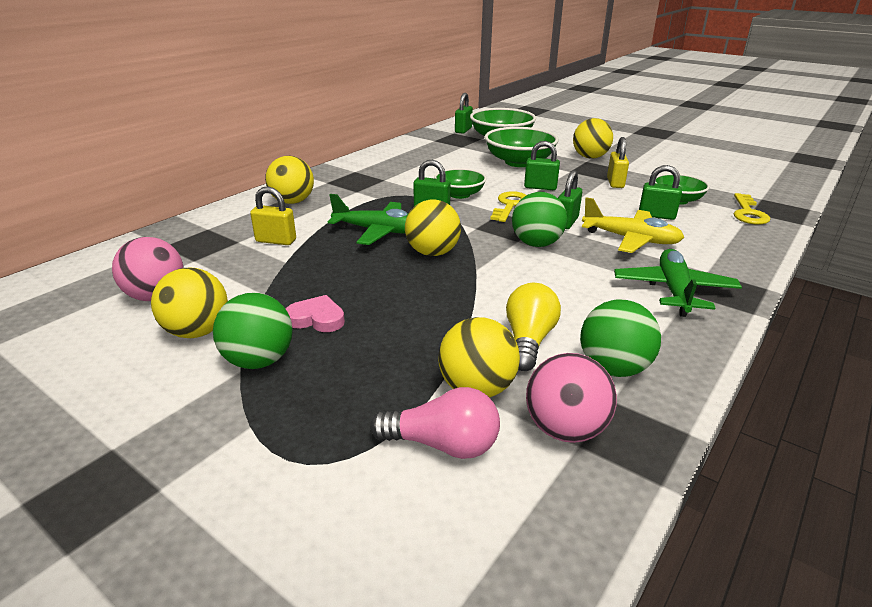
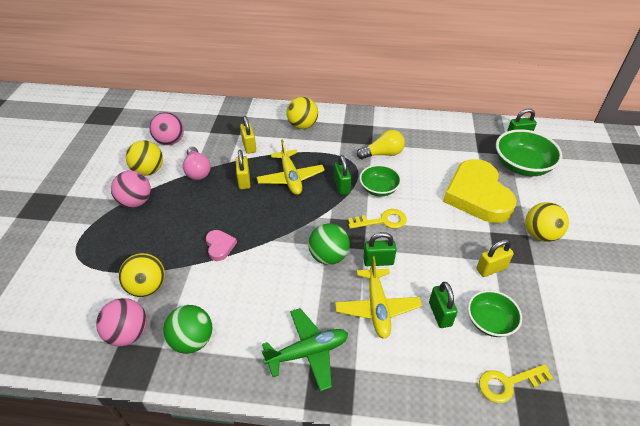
camera: 60 degrees right, 15 degrees up
(259, 361) = (136, 202): green ball -> pink ball
(316, 319) = (179, 202): pink heart -> pink heart (220, 246)
(341, 260) = (244, 181): none -> yellow padlock
(378, 231) = (290, 178): green plane -> yellow plane
(432, 253) = (279, 213): yellow ball -> none
(442, 444) = (101, 291): pink light bulb -> pink light bulb (197, 171)
(519, 162) = (477, 195): green bowl -> yellow heart
(528, 340) = (202, 293): yellow light bulb -> yellow light bulb (382, 154)
(540, 187) = (434, 225): green padlock -> none

